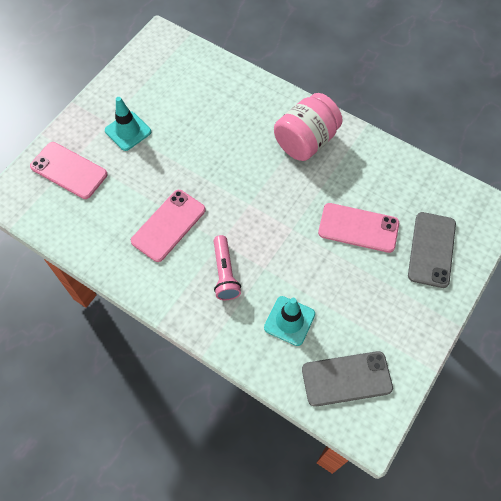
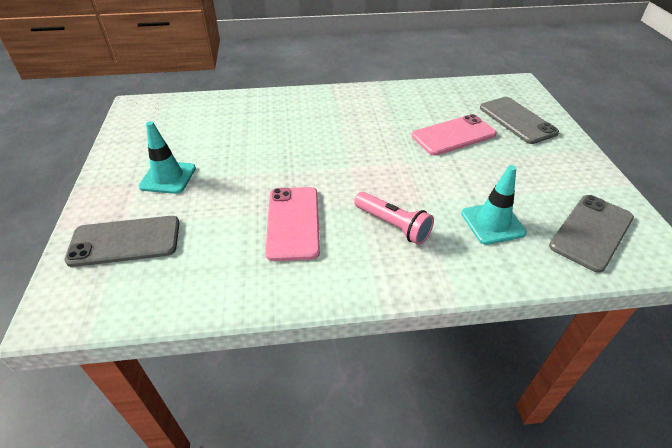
camera: 40 degrees left, 20 degrees down
(69, 170) = (125, 241): pink phone -> grey phone
(306, 141) = (345, 109): pink jar -> none

